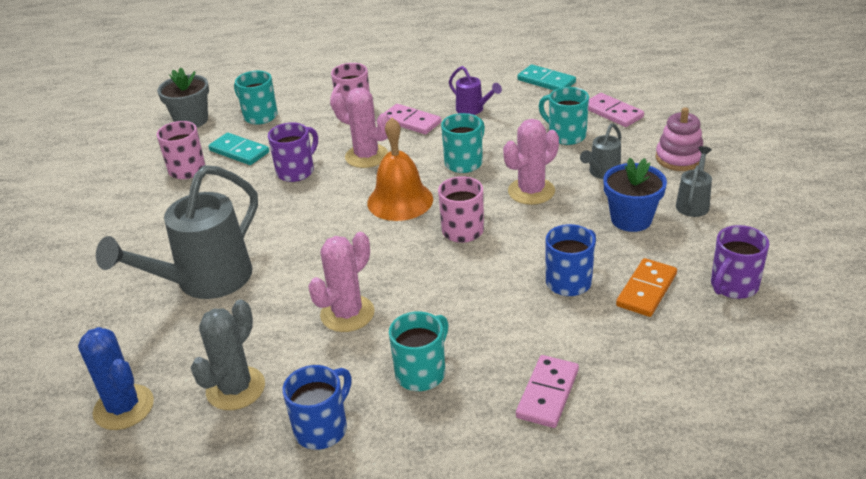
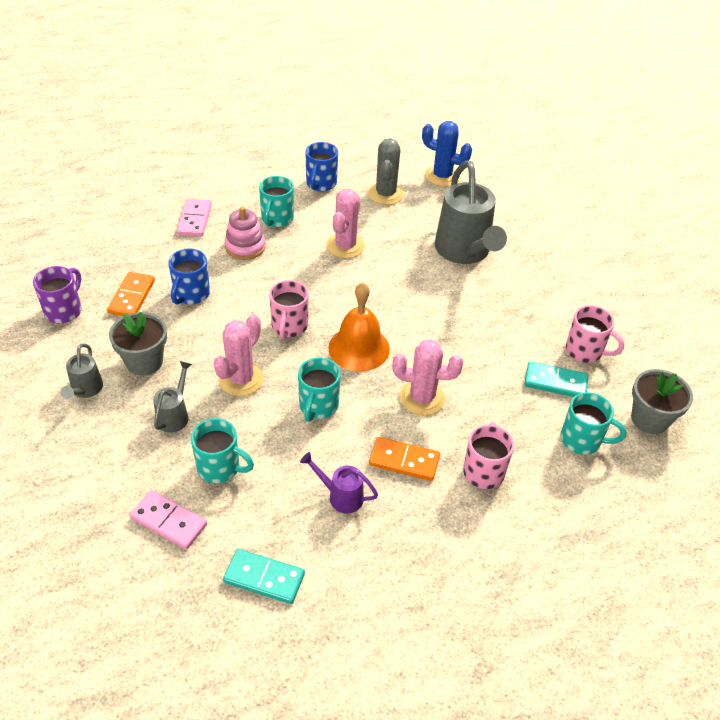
camera: 155 degrees right, 10 degrees up
(205, 281) = (464, 252): grey watering can -> grey watering can turned 150 degrees clockwise
(296, 171) = (477, 366): purple mug -> none
(411, 122) = (404, 460): pink domino -> orange domino
(631, 219) = (144, 361): blue flower pot -> grey flower pot
(679, 158) = (93, 451): pink stacking toy -> pink stacking toy (245, 247)

